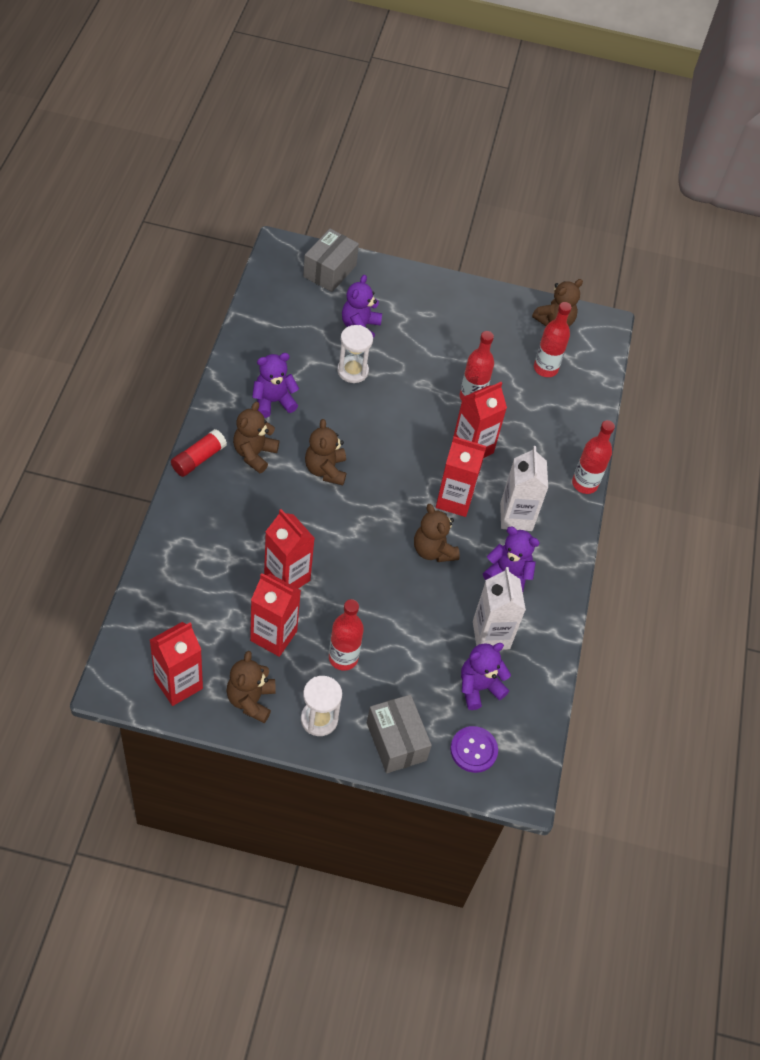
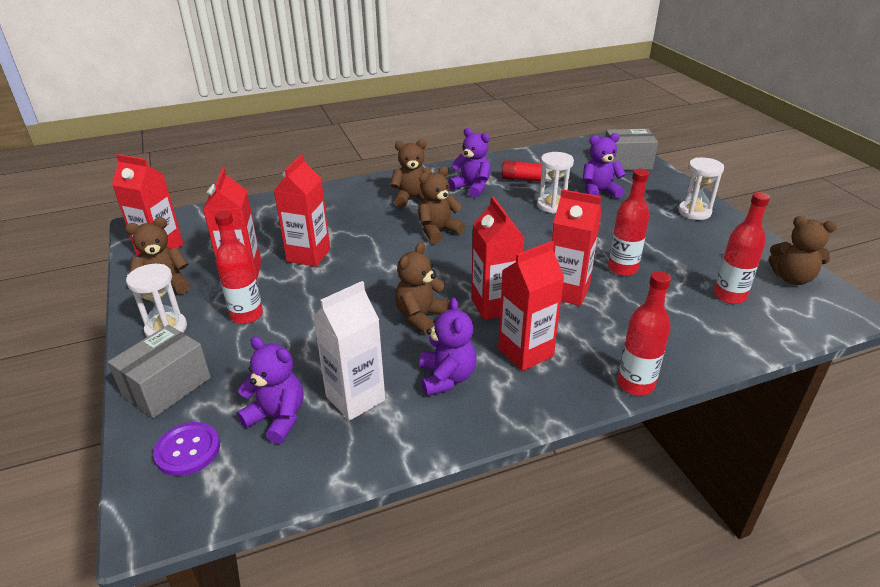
camera: 65 degrees right, 20 degrees down
(198, 459) = (380, 182): red glue stick -> red glue stick (526, 179)
(439, 297) = (694, 212): none -> white hourglass
(516, 517) = (525, 352): white carton -> red carton

